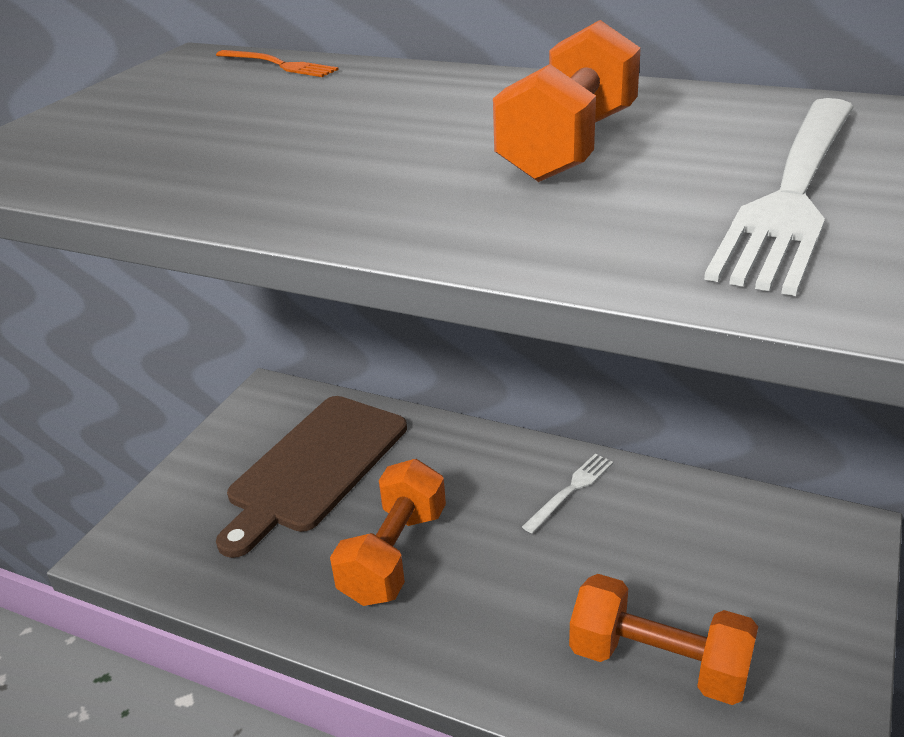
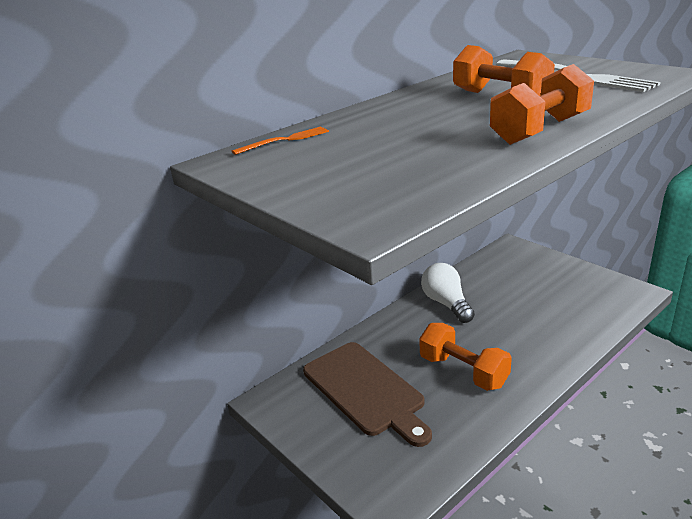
camera: 65 degrees left, 5 degrees down
(571, 490) = (446, 304): white fork -> white light bulb
(658, 663) = (568, 309): orange dumbbell -> orange dumbbell (540, 130)

